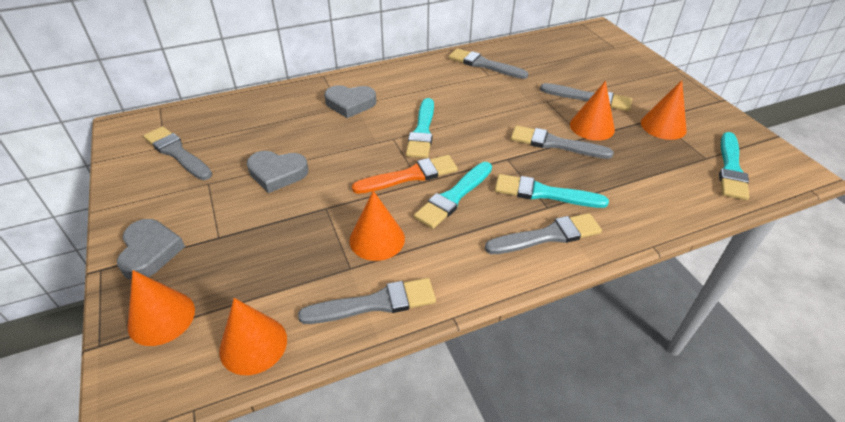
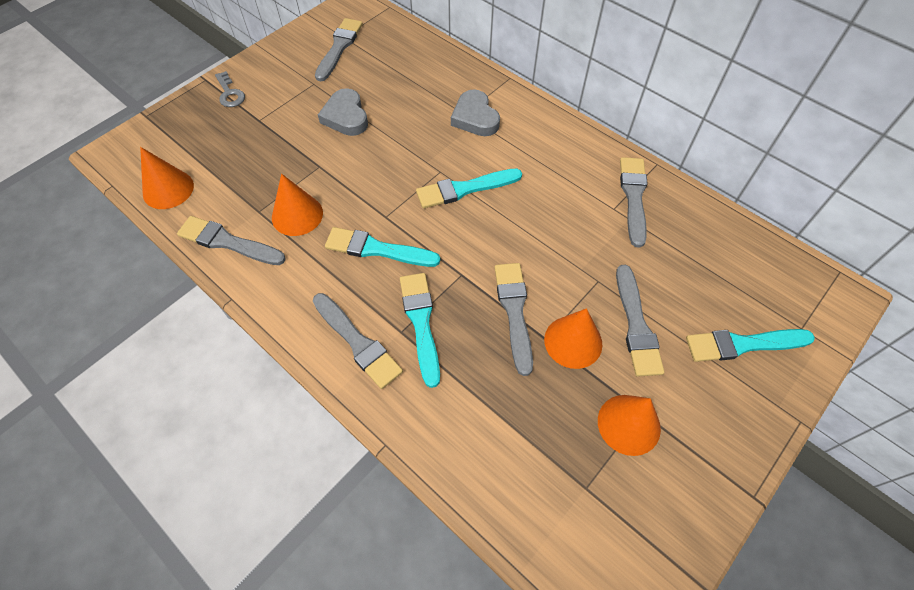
camera: 65 degrees right, 15 degrees up
(150, 252) = (230, 93): grey heart -> grey key
(161, 317) = (175, 132): orange cone -> none
(375, 303) = (227, 242): grey brush -> grey brush turned 150 degrees clockwise
(410, 176) = (390, 205): orange brush -> none
(731, 169) = (578, 522): turquoise brush -> turquoise brush (742, 344)

